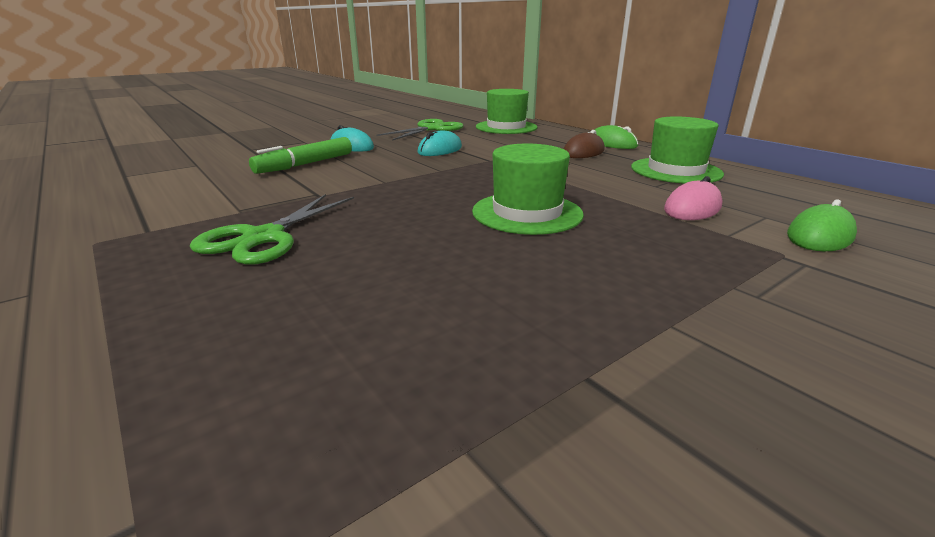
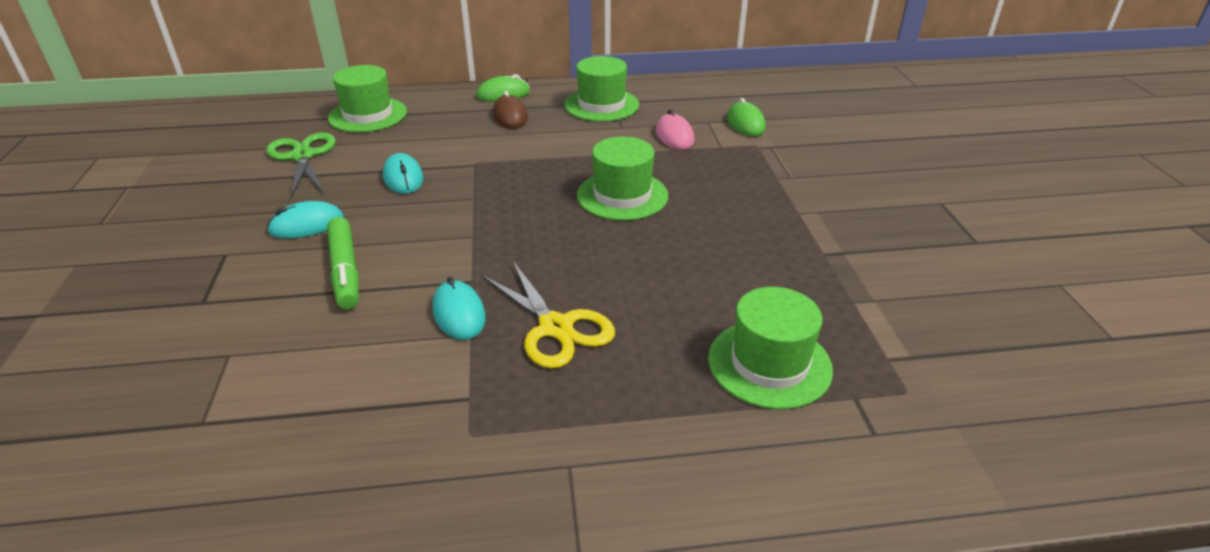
camera: 60 degrees left, 10 degrees up
(230, 386) = (769, 364): none -> green hat
(264, 237) = (556, 327): green scissors -> yellow scissors
(268, 202) = (459, 314): none -> turquoise mouse

